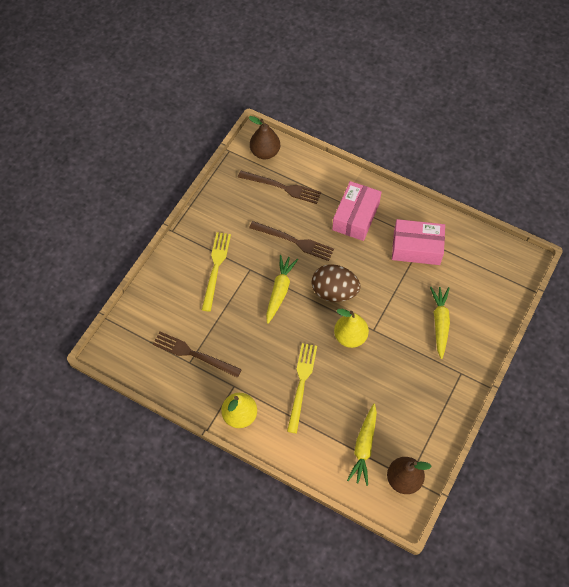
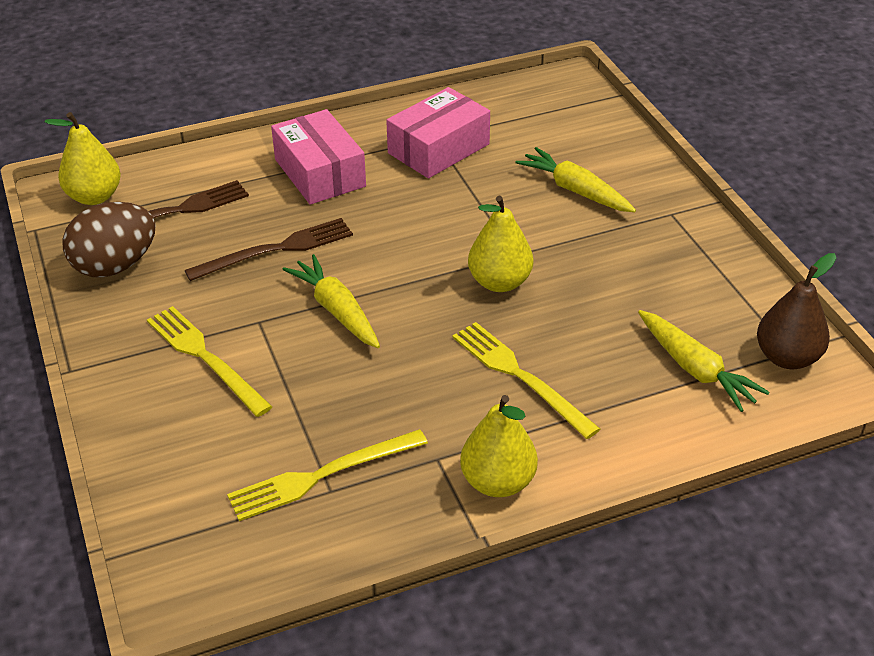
camera: 50 degrees left, 20 degrees down
(193, 354) = (322, 475): brown fork -> yellow fork
(265, 152) = (94, 197): brown pear -> yellow pear
(334, 292) = (409, 257): brown egg -> brown egg (115, 266)

